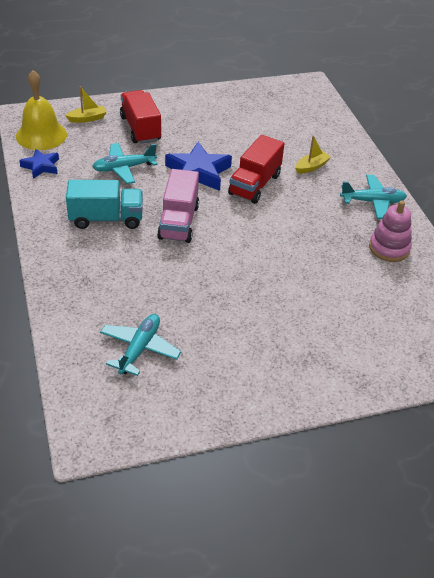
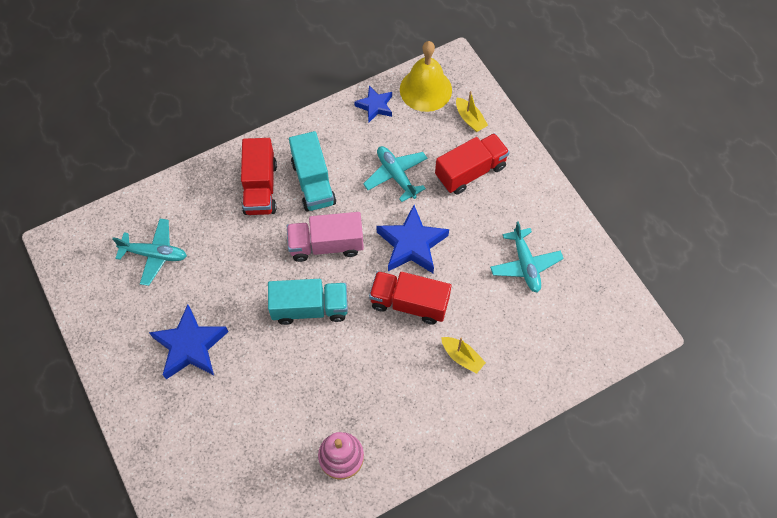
camera: 80 degrees right, 20 degrees up
(94, 255) = (260, 188): none -> red truck
(241, 243) = (310, 308): none -> turquoise truck
(259, 333) = (190, 346): none -> blue star
(372, 202) = (418, 432): turquoise plane -> turquoise plane (525, 264)

